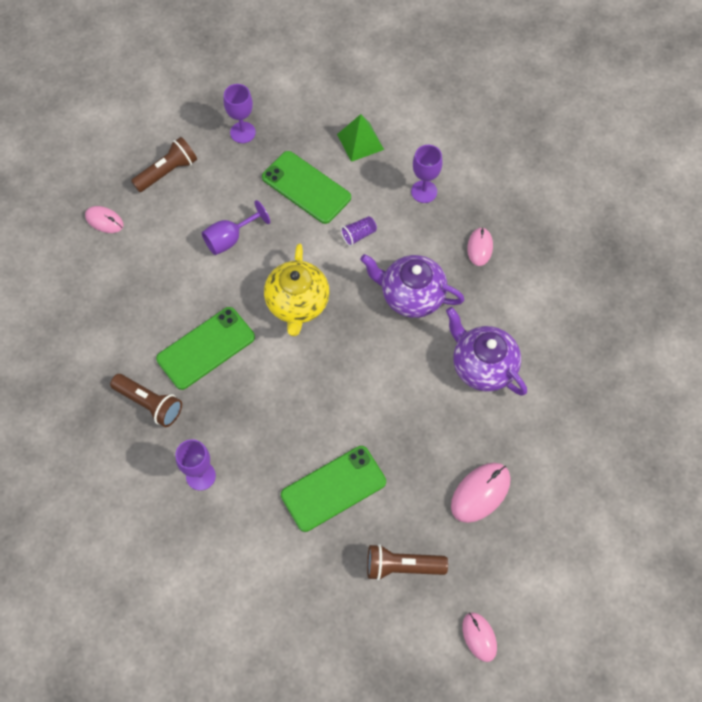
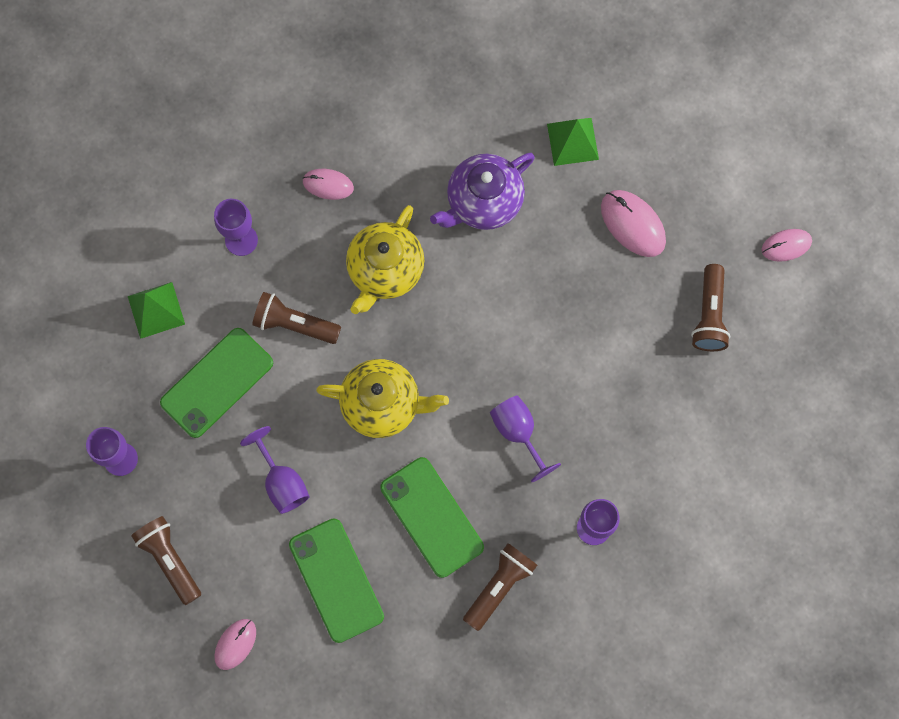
camera: 85 degrees left, 10 degrees up
(280, 409) = (518, 432): none -> purple goblet
(333, 488) = (618, 380): green phone -> green phone (336, 580)
(358, 235) = (294, 324): purple cup -> brown flashlight
(411, 296) = (385, 270): purple teapot -> yellow teapot
(551, 436) = (572, 141): none -> green pyramid

